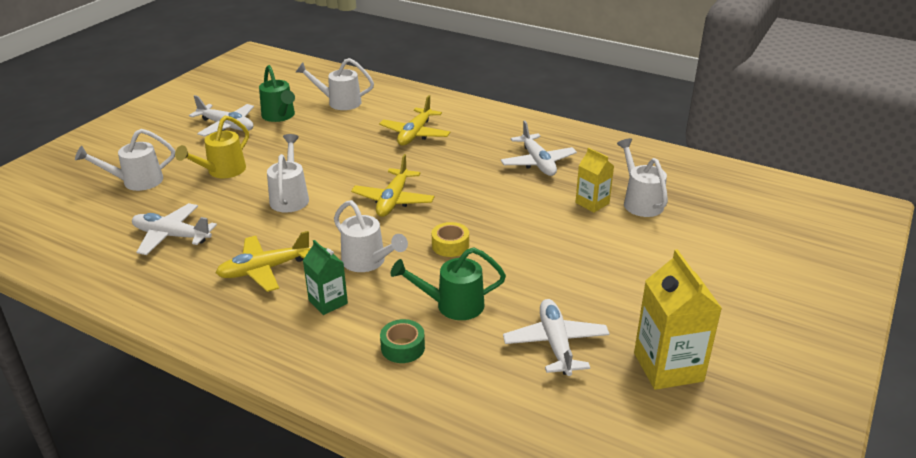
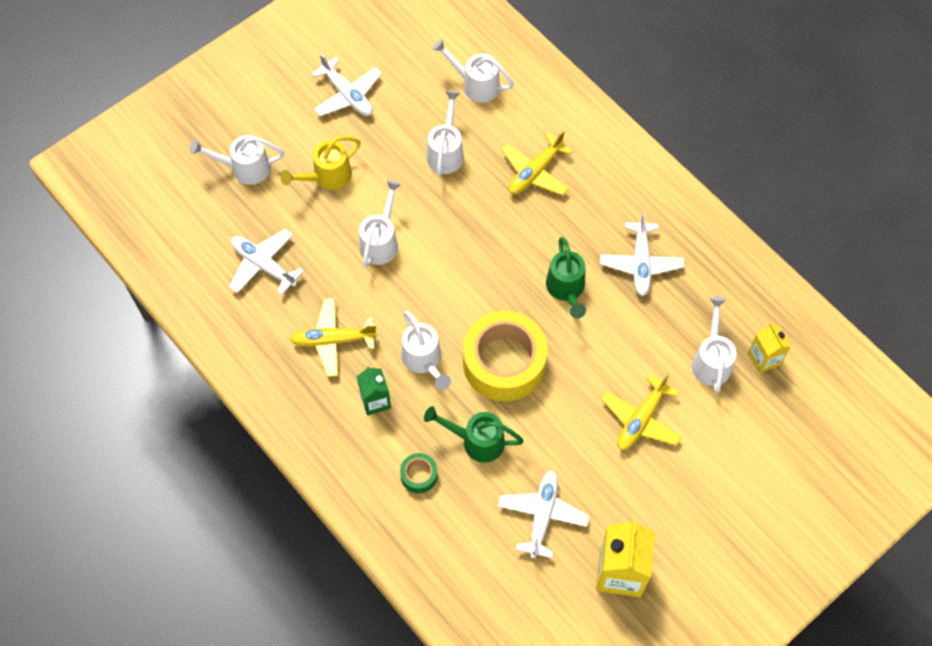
camera: 20 degrees right, 30 degrees up
(280, 116) = (406, 93): green watering can -> green watering can (566, 289)
(330, 138) = (446, 152): none -> white watering can
(393, 200) = (475, 278): yellow plane -> yellow plane (641, 419)
(450, 245) = (504, 362): yellow tape -> yellow tape, size x2.33
(592, 203) = (663, 346): yellow carton -> yellow carton (764, 358)

